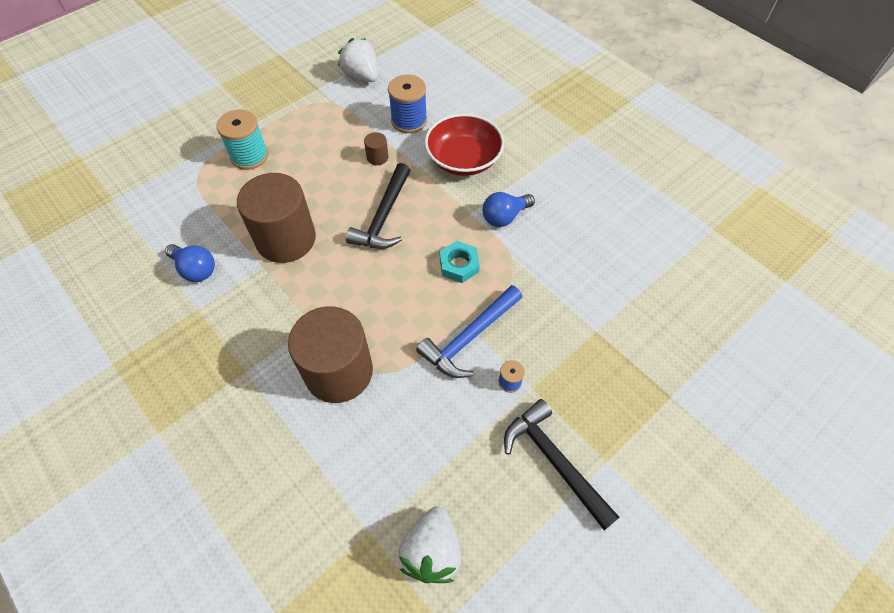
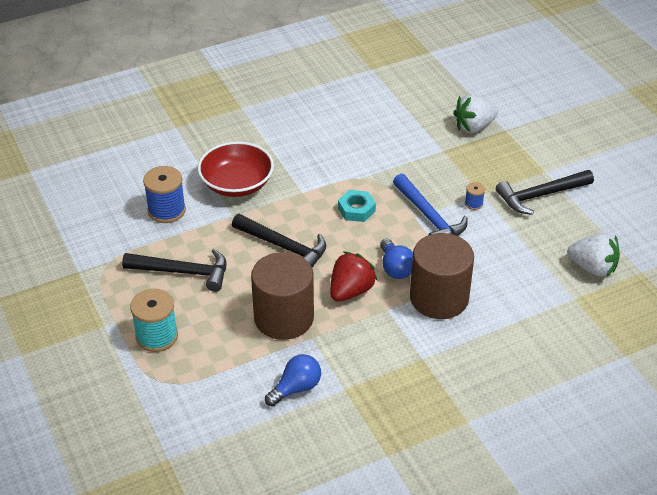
camera: 75 degrees left, 15 degrees down
(331, 152) = (183, 272): none -> black hammer
(333, 286) = (350, 291): none -> red strawberry
(362, 76) = (79, 234): white strawberry -> white strawberry (474, 127)
(377, 157) = (206, 240): brown cylinder -> none
(504, 217) = (315, 173): blue light bulb -> blue light bulb (395, 268)

